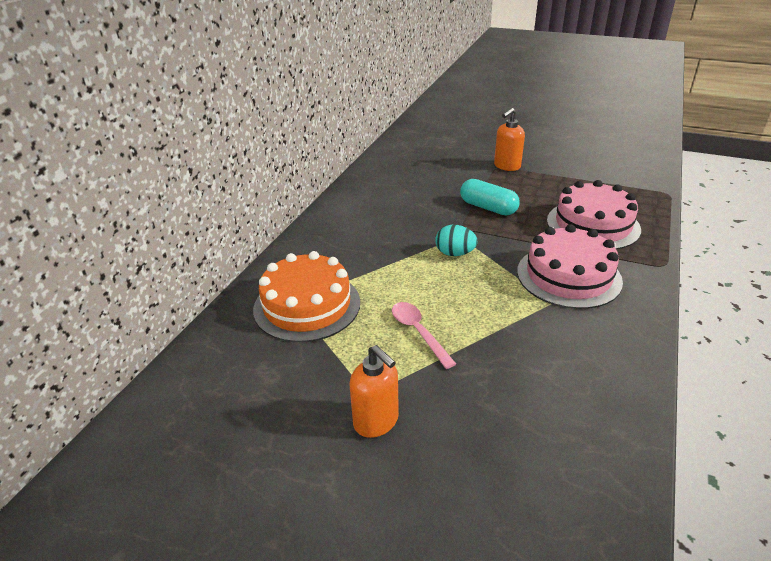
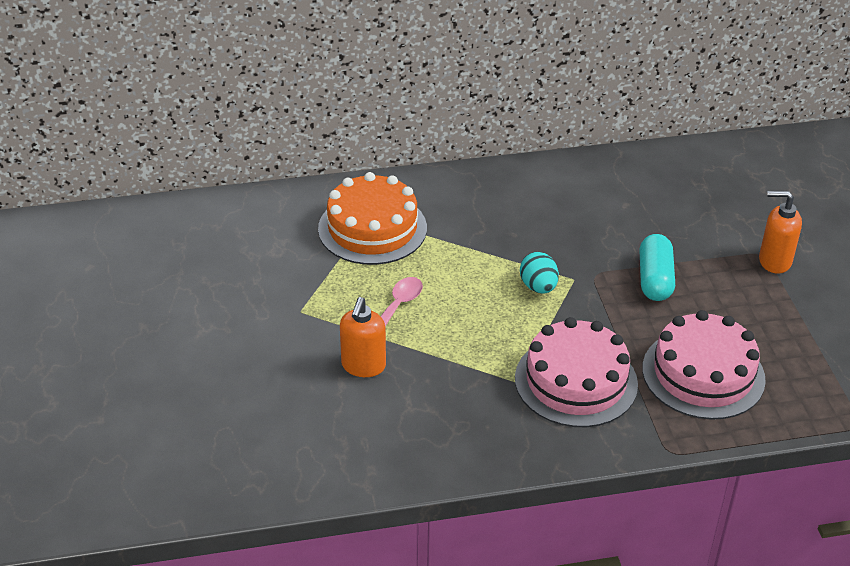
camera: 55 degrees right, 5 degrees up
(376, 421) = (275, 328): orange soap dispenser -> orange soap dispenser (363, 366)

